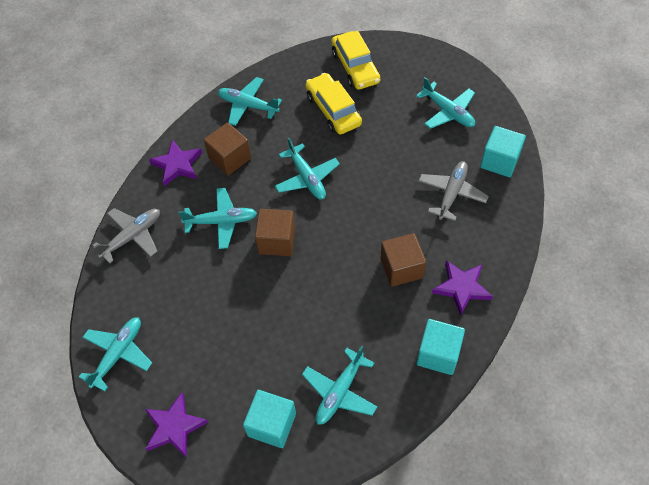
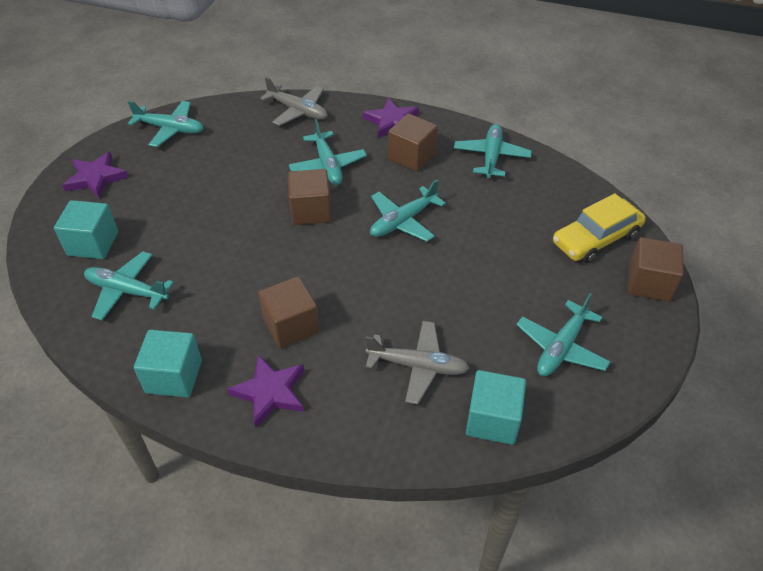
camera: 75 degrees right, 10 degrees down
(333, 110) = (514, 228): yellow car -> none
(402, 52) = (649, 283): none -> brown cube

